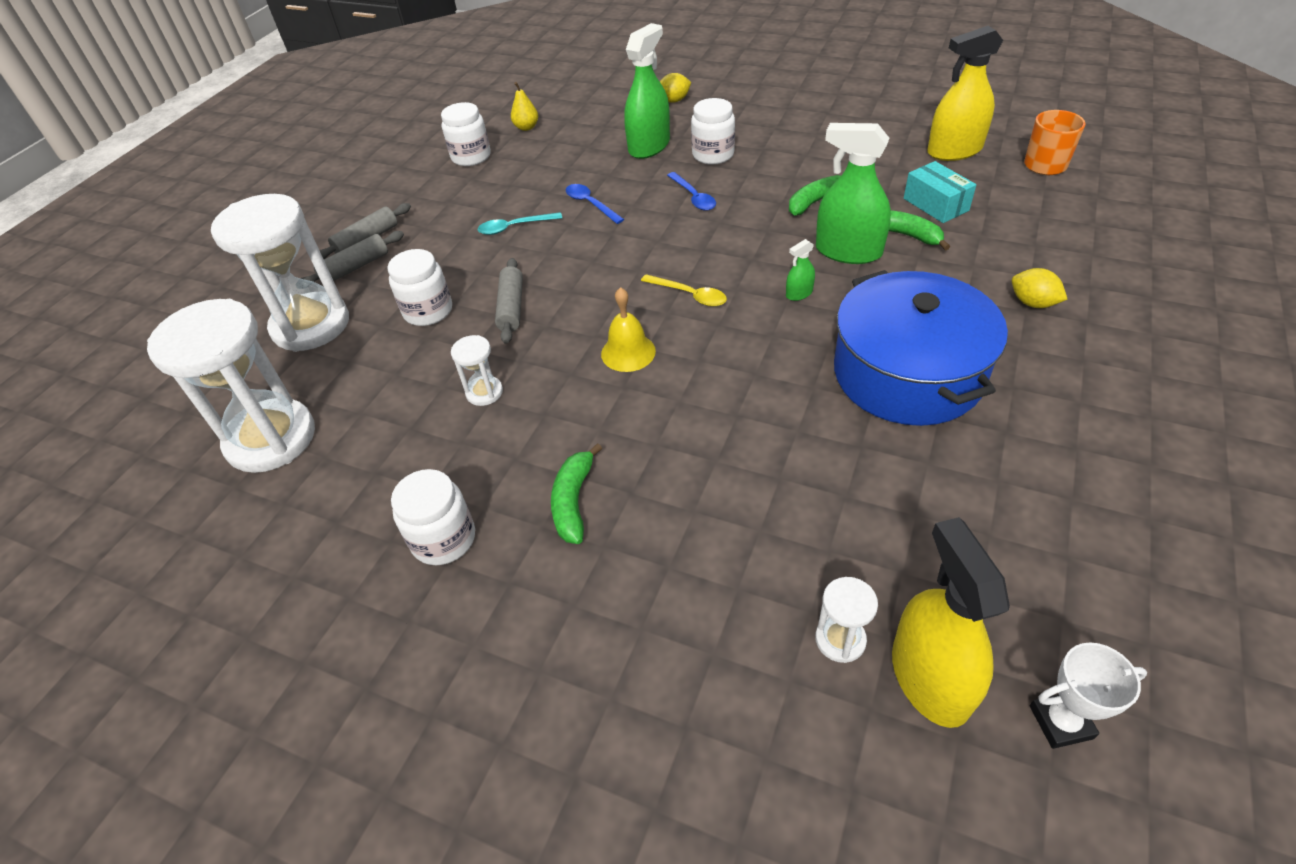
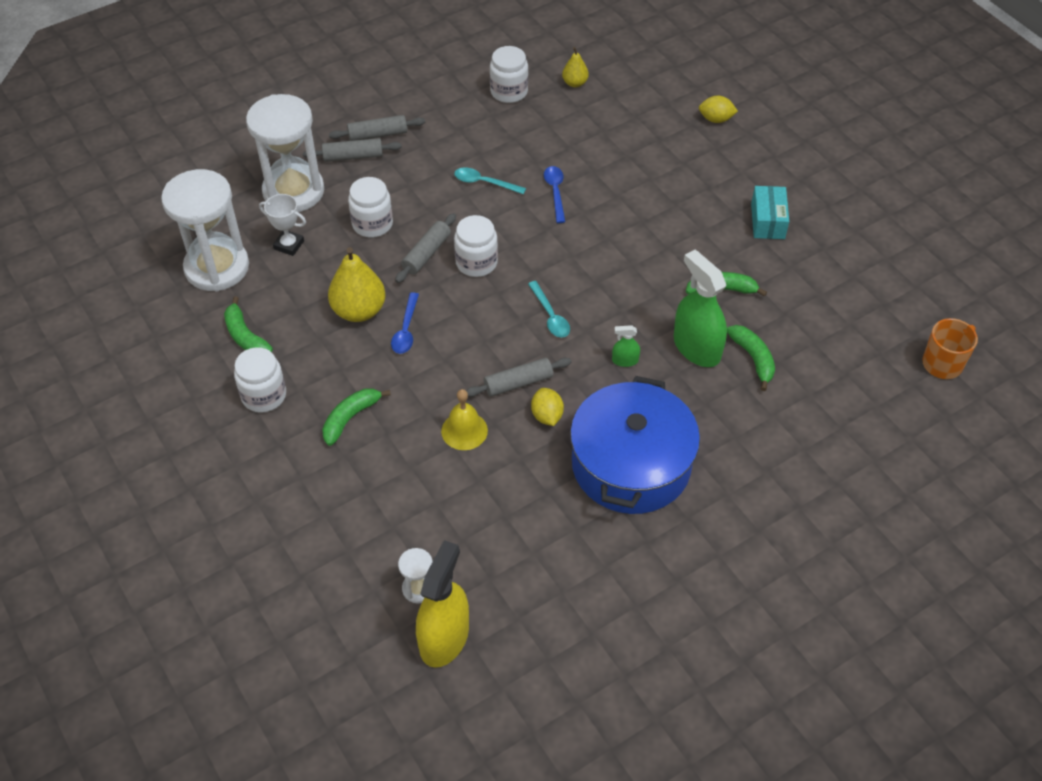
camera: 30 degrees right, 5 degrees up
(365, 489) = (245, 336): none -> green banana
(484, 392) = (359, 311): white hourglass -> yellow pear
(628, 352) = (470, 336): yellow bell -> yellow bell (464, 430)
(649, 146) = (650, 159): green spray bottle -> none
(689, 295) = (550, 316): yellow spoon -> turquoise spoon
(693, 197) = (635, 230): blue spoon -> blue spoon (406, 330)
(713, 155) = (690, 196): white jar -> white jar (476, 263)
(721, 366) = (518, 383): none -> grey rolling pin
(936, 204) = (809, 347): turquoise box -> turquoise box (768, 221)
(954, 151) = (886, 306): yellow spray bottle -> none
(1032, 303) = (778, 470): yellow lemon -> yellow lemon (547, 416)
(1061, 722) = (486, 701): white trophy -> white trophy (289, 245)

